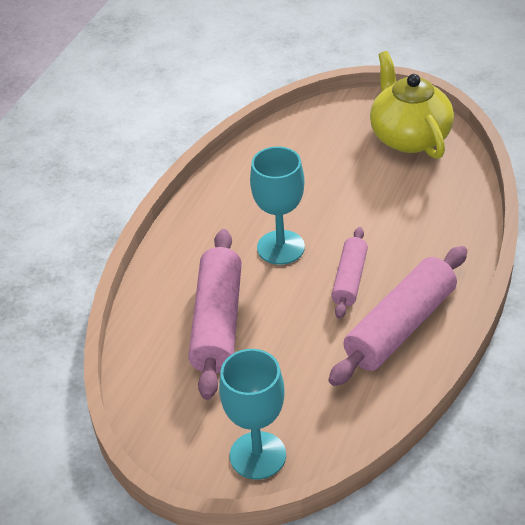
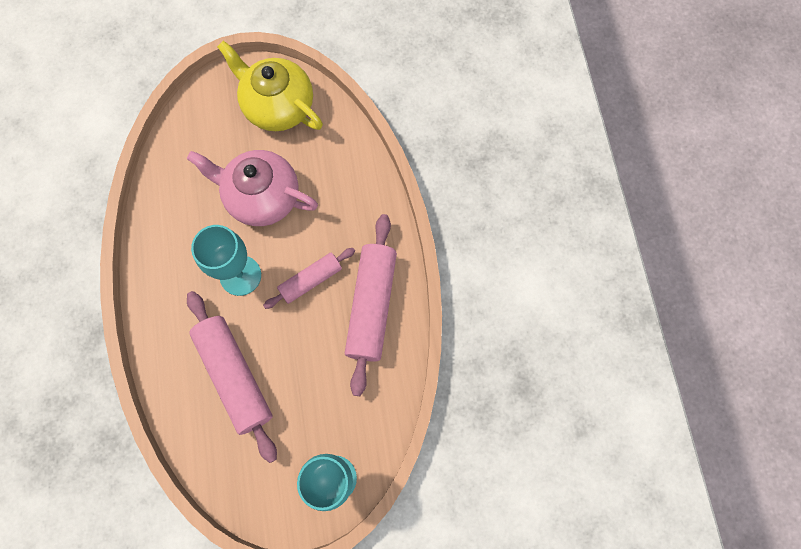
camera: 35 degrees left, 30 degrees up
(345, 197) = (262, 197): none -> pink teapot
(349, 279) = (310, 280): pink rolling pin -> pink rolling pin turned 75 degrees clockwise

